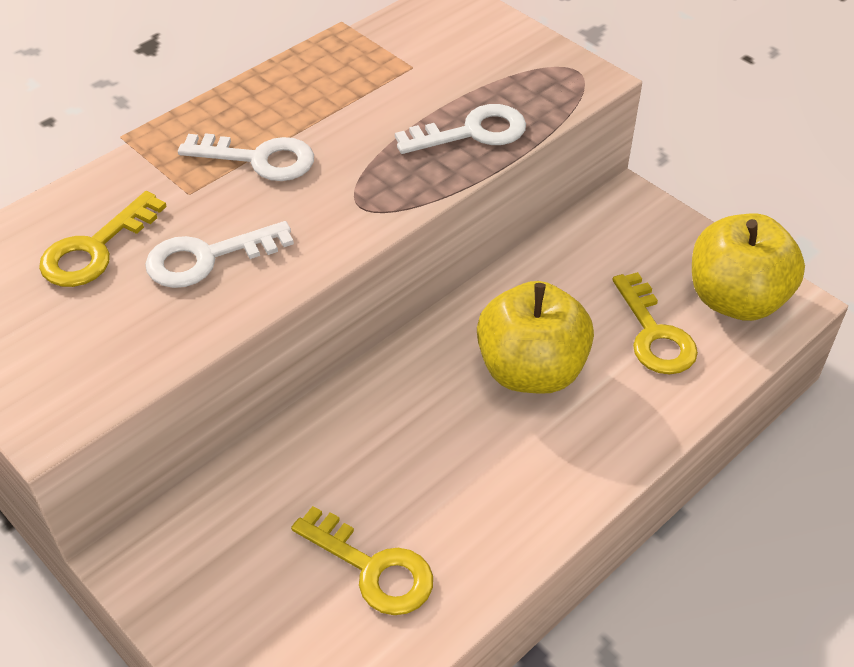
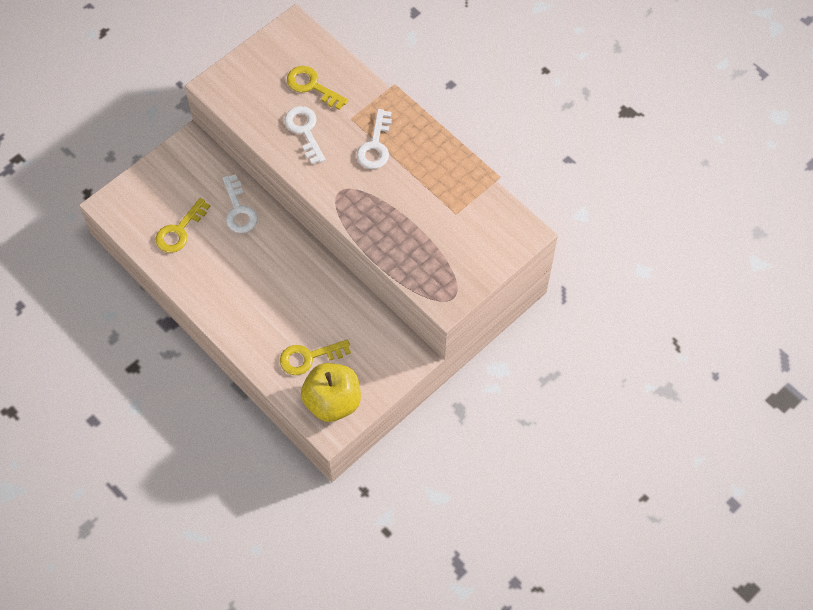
camera: 90 degrees right, 15 degrees up
(472, 132) = (396, 242): white key -> white key (239, 210)
(531, 370) = (286, 297): yellow apple -> none

